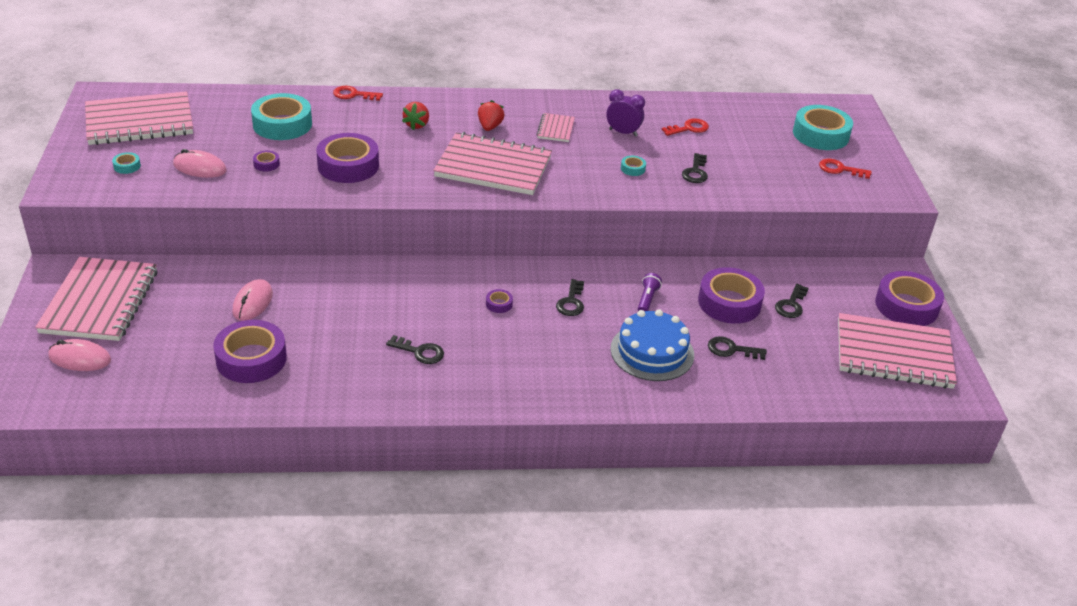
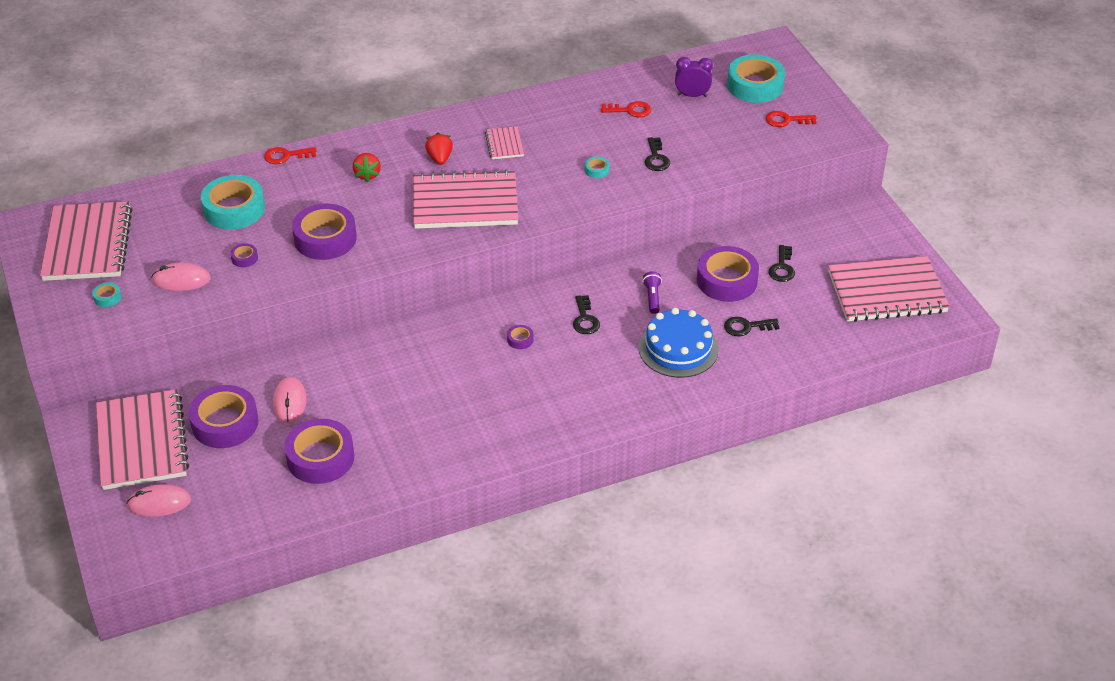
camera: 15 degrees left, 5 degrees up
(139, 122) = (87, 244): pink notebook -> pink notebook turned 60 degrees counterclockwise
(420, 352) = (471, 407): black key -> none
(623, 132) = (570, 131): purple clock -> purple clock (692, 95)
(689, 128) = (630, 110): red key -> red key turned 45 degrees clockwise
(906, 306) = (882, 241): purple tape -> purple tape (225, 423)

